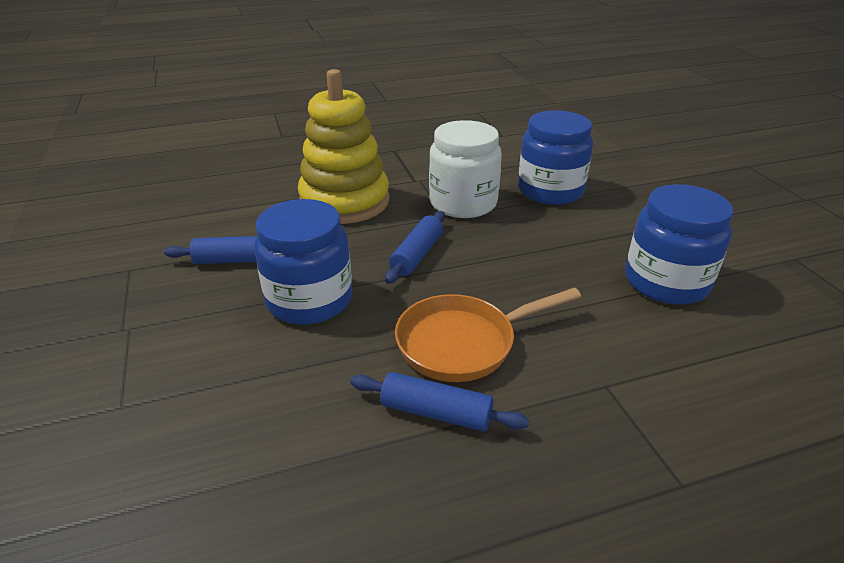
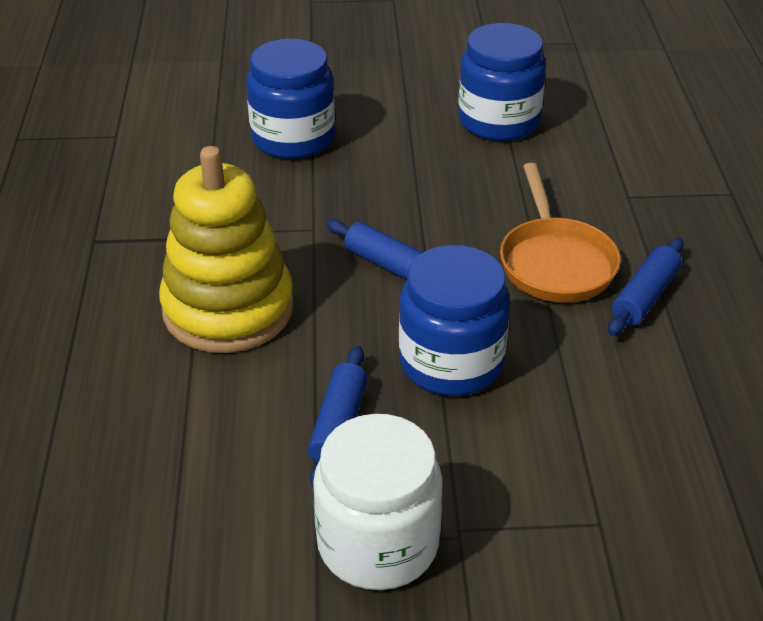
camera: 75 degrees left, 5 degrees up
(463, 203) = (287, 209): white jar -> white jar (378, 543)

